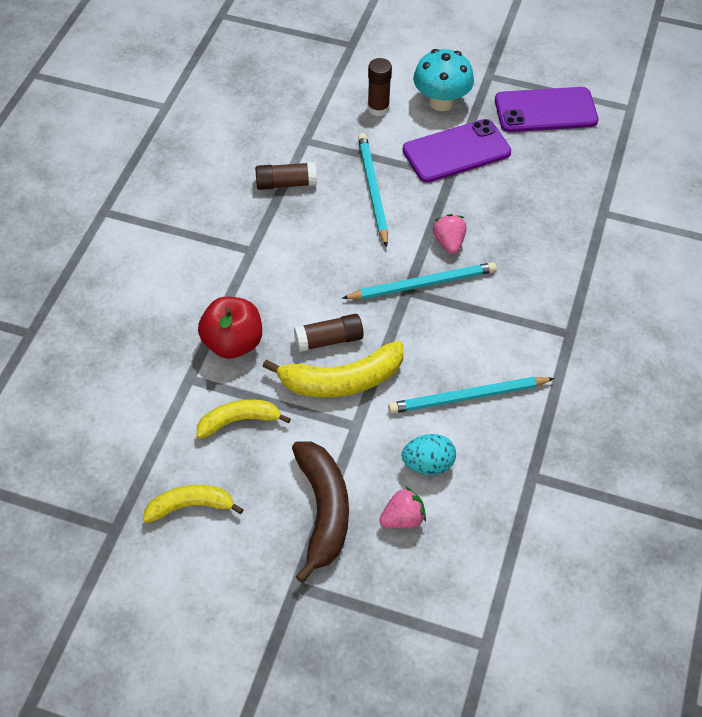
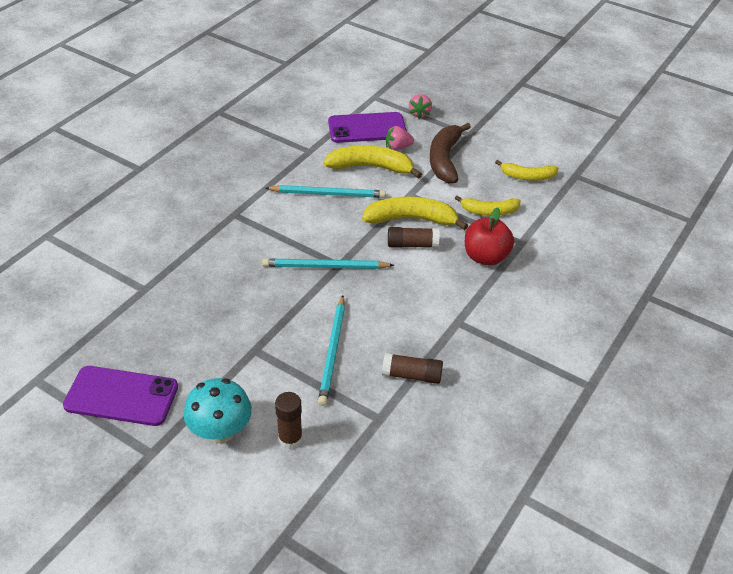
camera: 165 degrees left, 10 degrees down
(428, 464) = (371, 167): turquoise egg -> yellow banana
(449, 242) = (288, 292): pink strawberry -> pink strawberry (419, 113)
(456, 151) = (236, 372): purple phone -> purple phone (367, 128)

